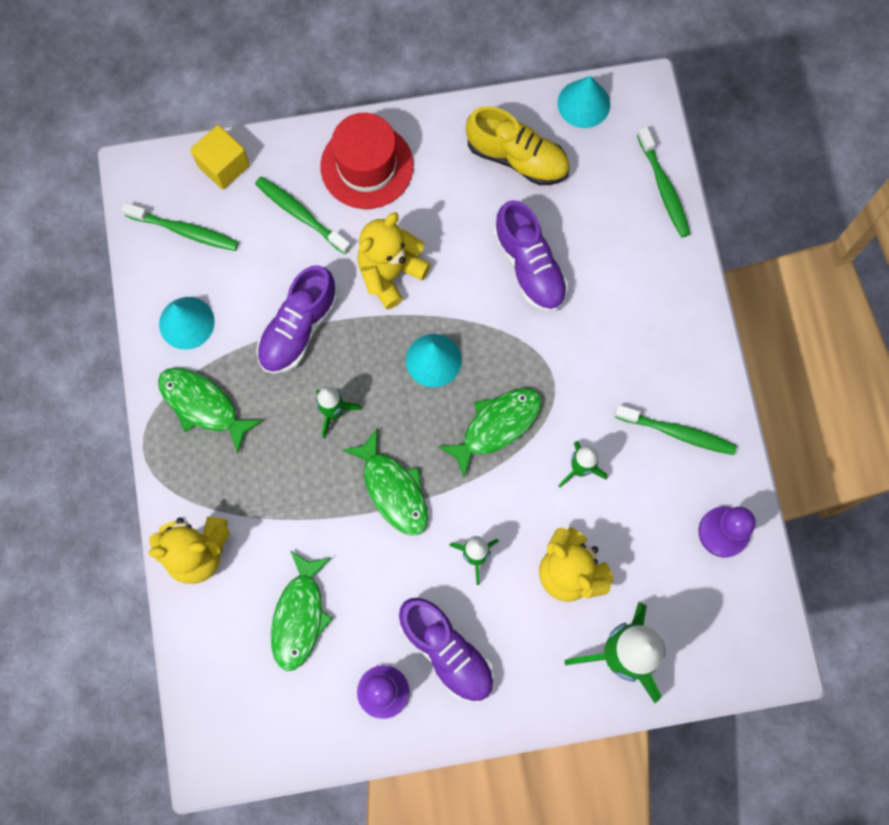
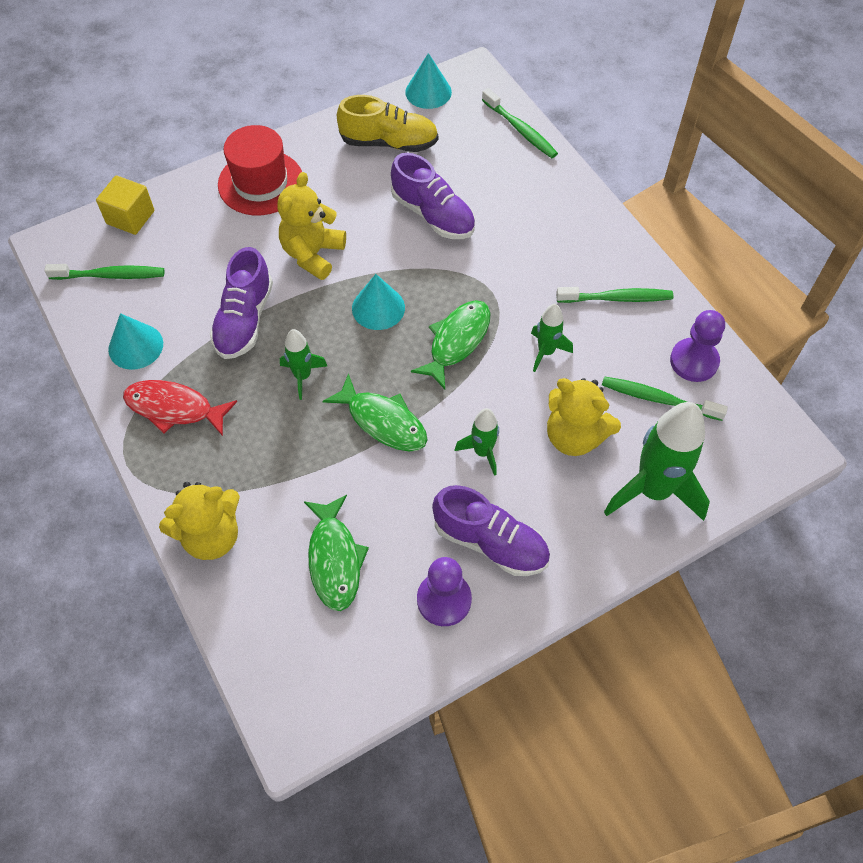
camera: 20 degrees left, 15 degrees down
(203, 405) = (174, 408): green fish -> red fish
(301, 215) = (214, 233): green toothbrush -> green toothbrush (659, 399)

